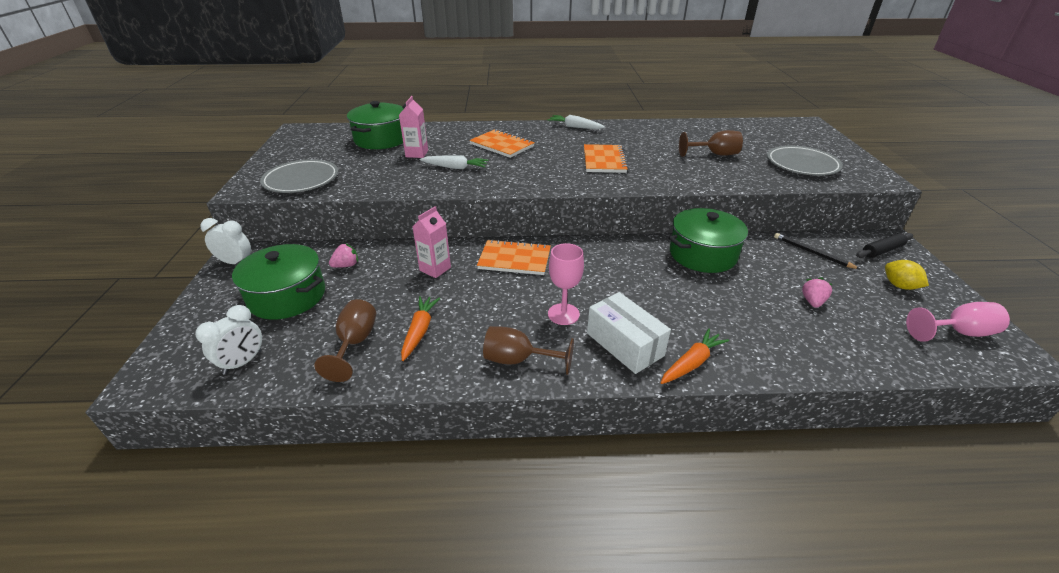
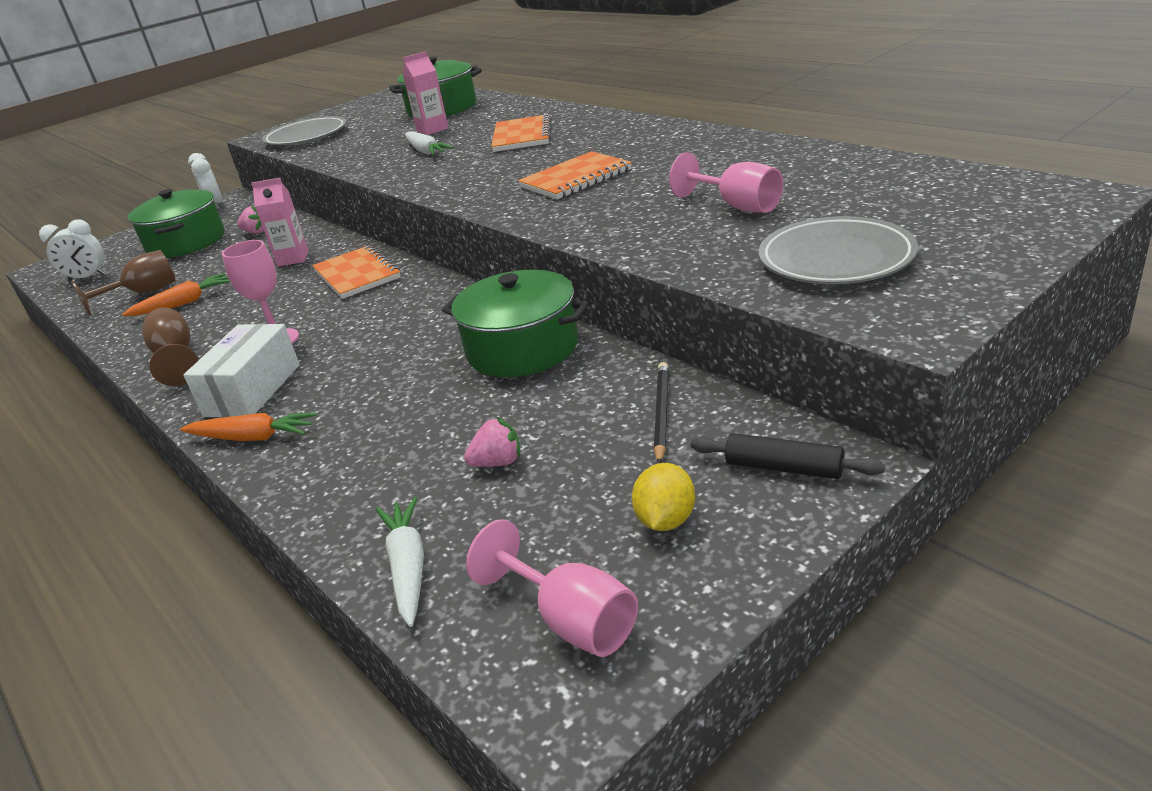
camera: 55 degrees right, 5 degrees down
(575, 127) = (655, 129): white carrot -> white carrot (408, 567)
(714, 154) = (737, 206): brown goblet -> pink goblet

